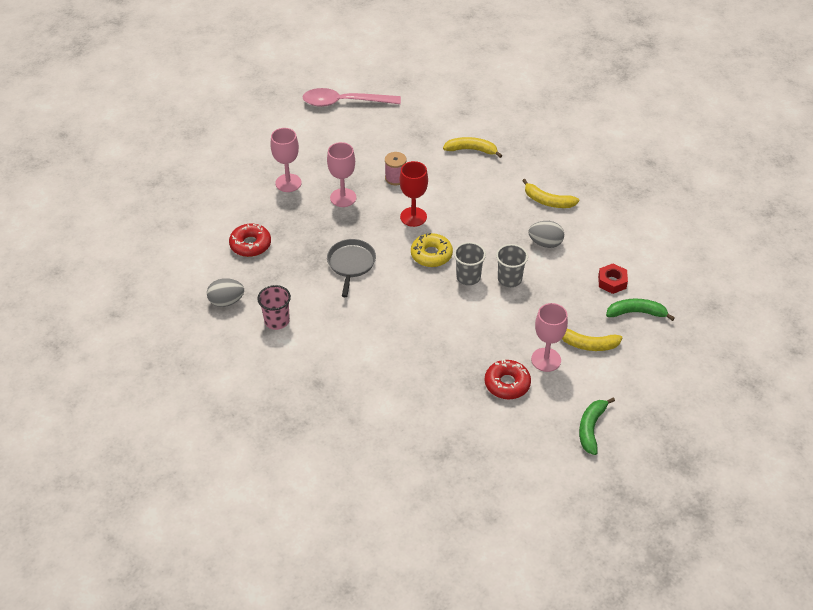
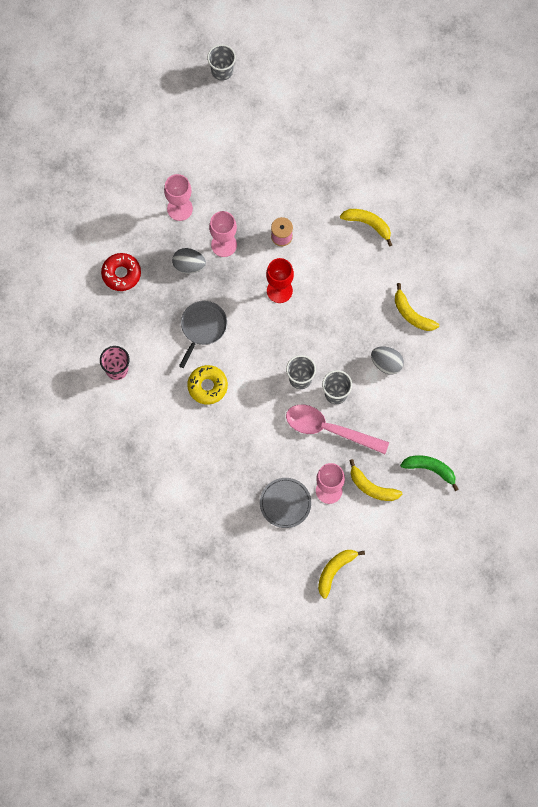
camera: 20 degrees right, 25 degrees up
(226, 301) = (80, 333): grey egg -> grey egg (189, 265)
(286, 83) = (222, 71): none -> grey cup
(344, 102) = (270, 118): pink spoon -> pink spoon (329, 429)
(431, 255) = (278, 341): yellow donut -> yellow donut (207, 386)
(507, 384) = (285, 503): red donut -> grey plate
(591, 428) = (335, 571): green banana -> yellow banana
(612, 282) = (425, 428): red nut -> none

